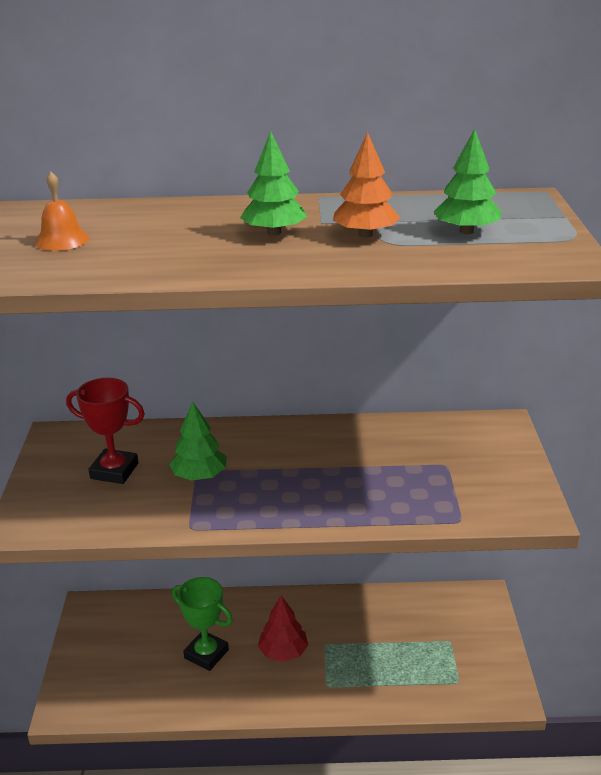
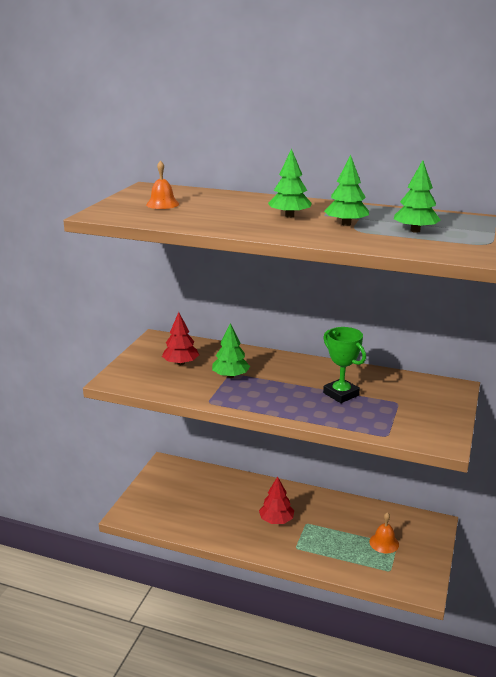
camera: 20 degrees right, 5 degrees down
(114, 471) = (181, 363): red trophy -> red tree
(206, 654) = (225, 508): green trophy -> green trophy (341, 394)
(365, 234) = (346, 224): orange tree -> green tree
(434, 644) = (384, 543): none -> orange bell

